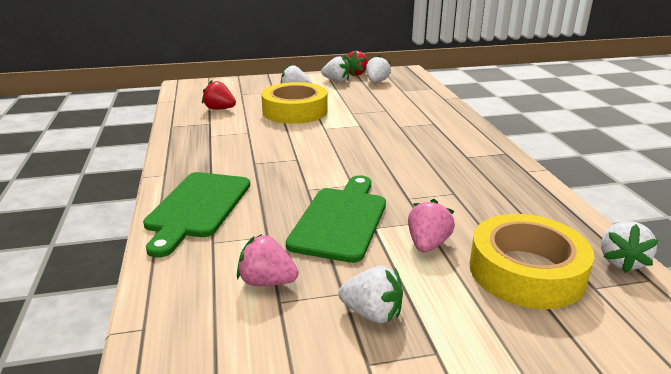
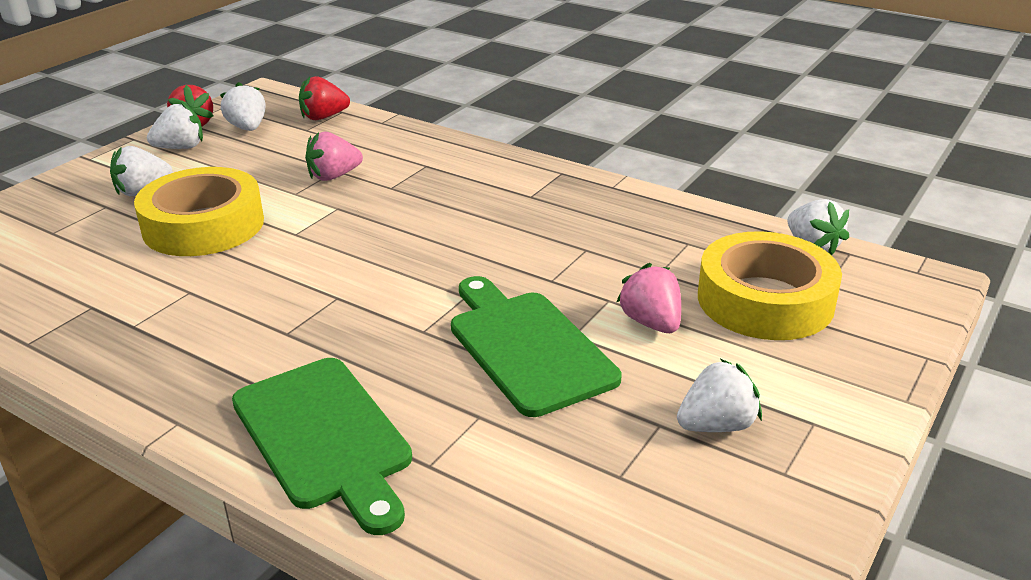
camera: 45 degrees left, 5 degrees up
(219, 109) = (63, 275): red strawberry -> red strawberry (323, 117)
(267, 282) = (572, 465): pink strawberry -> pink strawberry (333, 176)

